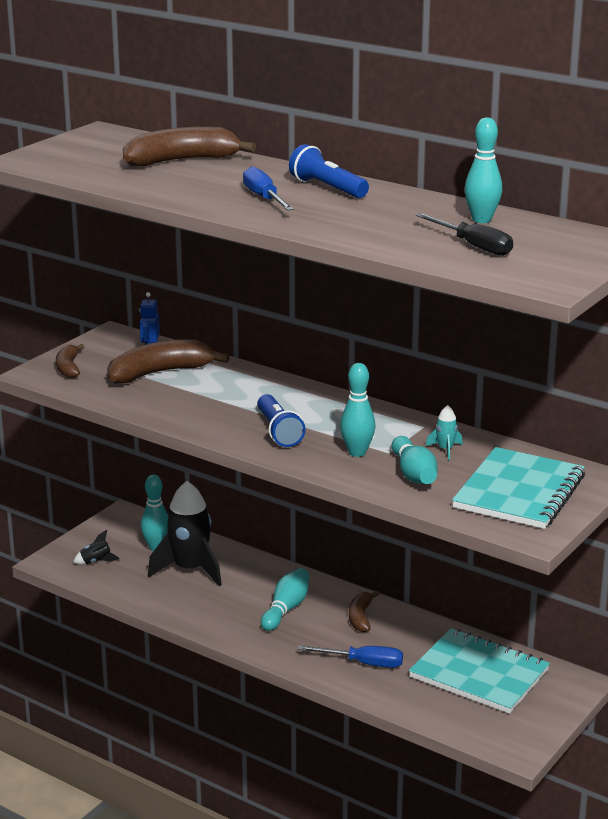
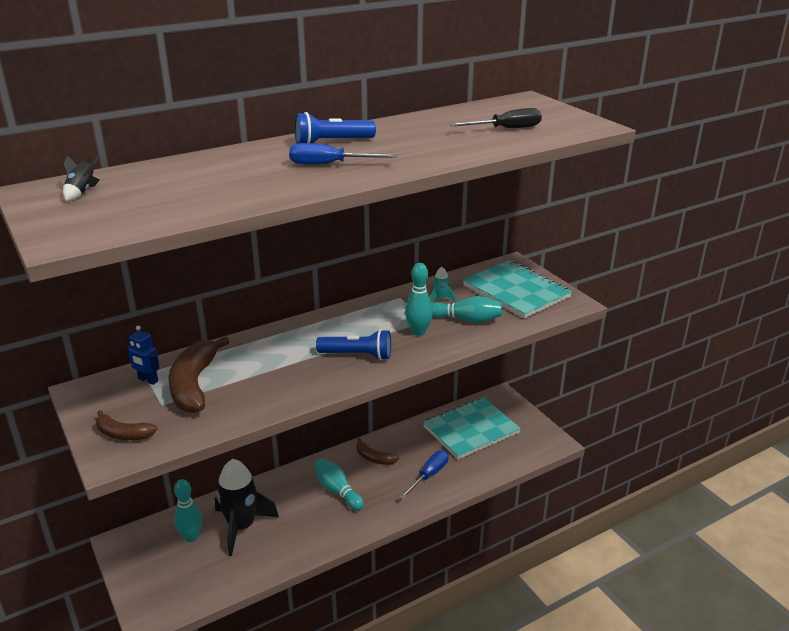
camera: 65 degrees left, 5 degrees up
(96, 561) = (177, 583): black rocket -> black rocket (81, 192)
(181, 161) = (184, 175): brown banana -> none
(481, 220) = (455, 118): turquoise bowling pin -> none

